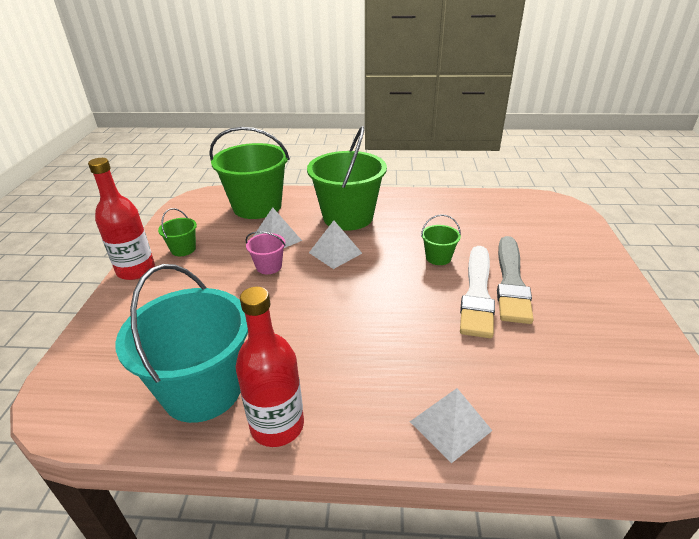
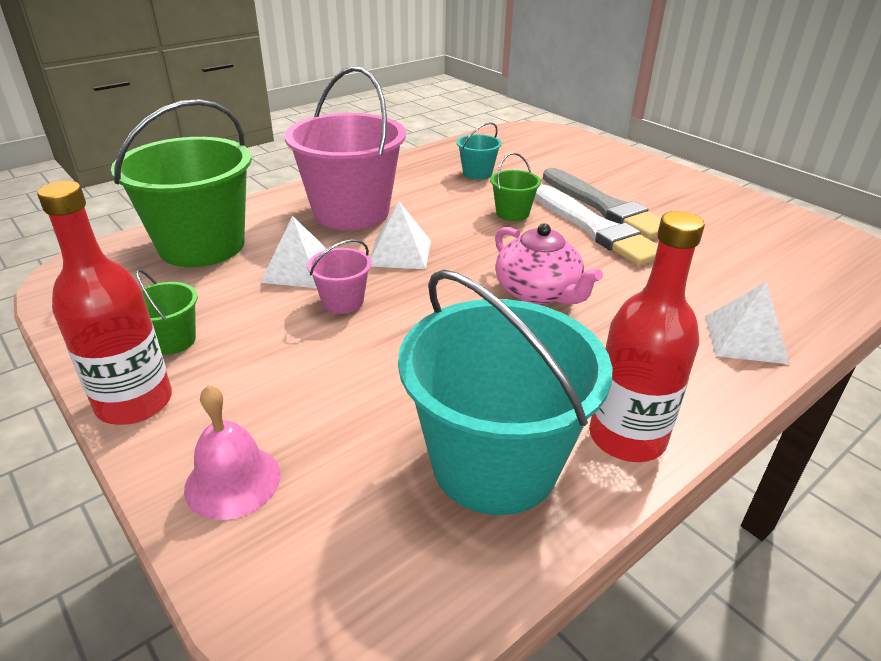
camera: 45 degrees left, 0 degrees up
(116, 324) = (233, 481): none -> pink bell
(348, 217) = (351, 212): green bucket -> pink bucket
(370, 316) = (538, 292): none -> pink teapot
(460, 220) = (477, 173): none -> turquoise bucket

